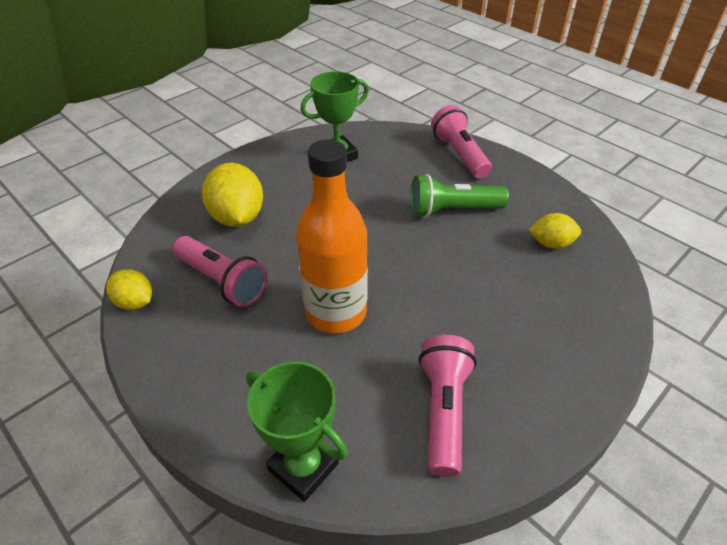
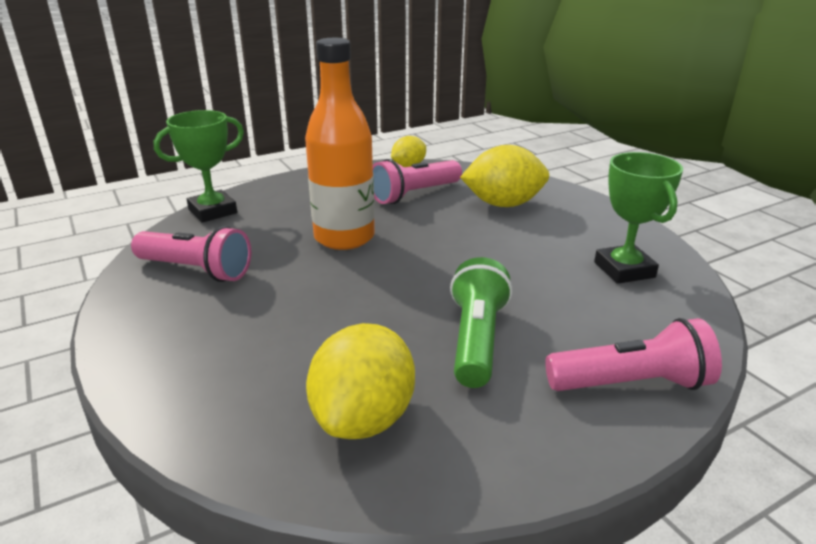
camera: 105 degrees right, 15 degrees down
(551, 243) = (363, 418): yellow lemon -> yellow lemon, size x1.73

